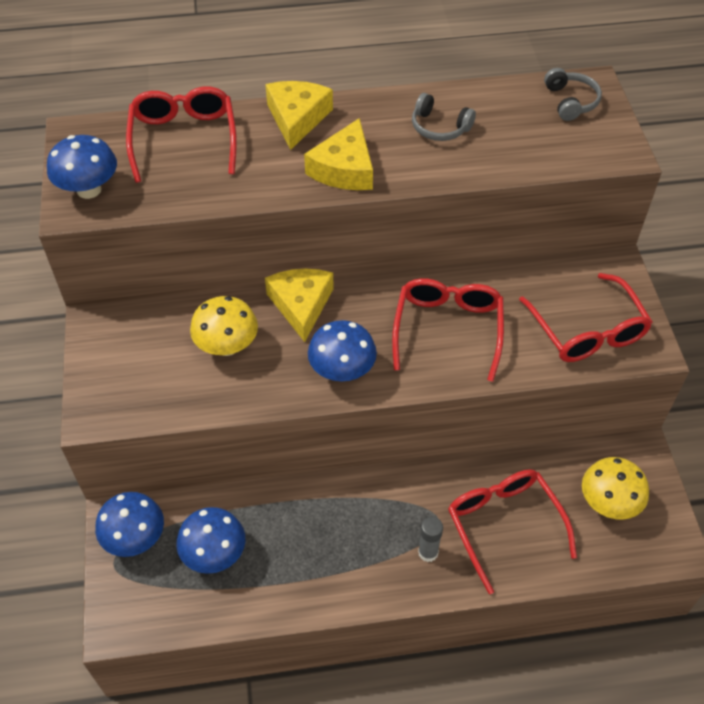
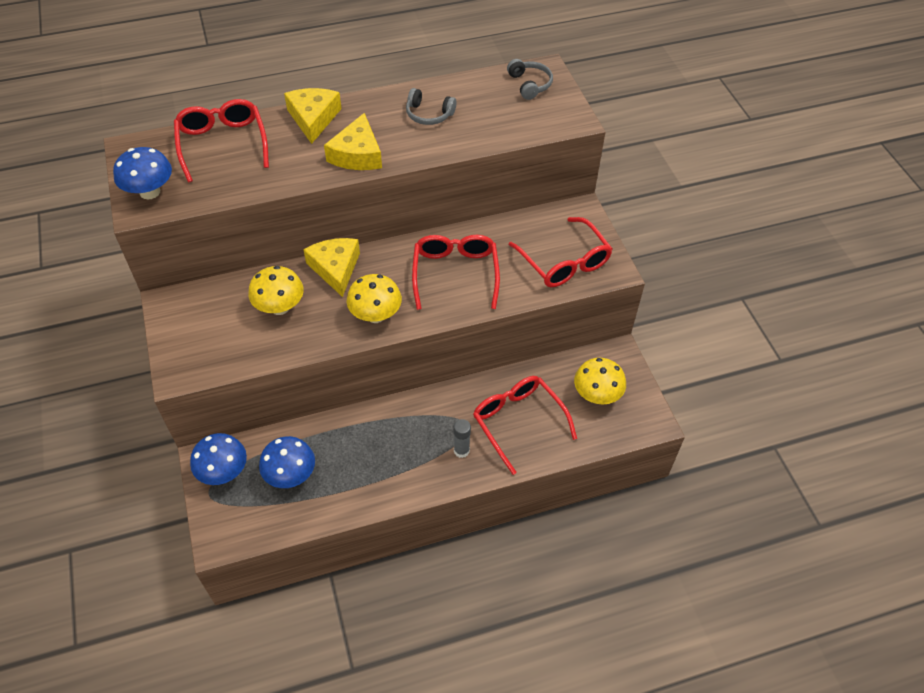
camera: 10 degrees left, 0 degrees up
(342, 370) = (375, 315): blue mushroom -> yellow mushroom

